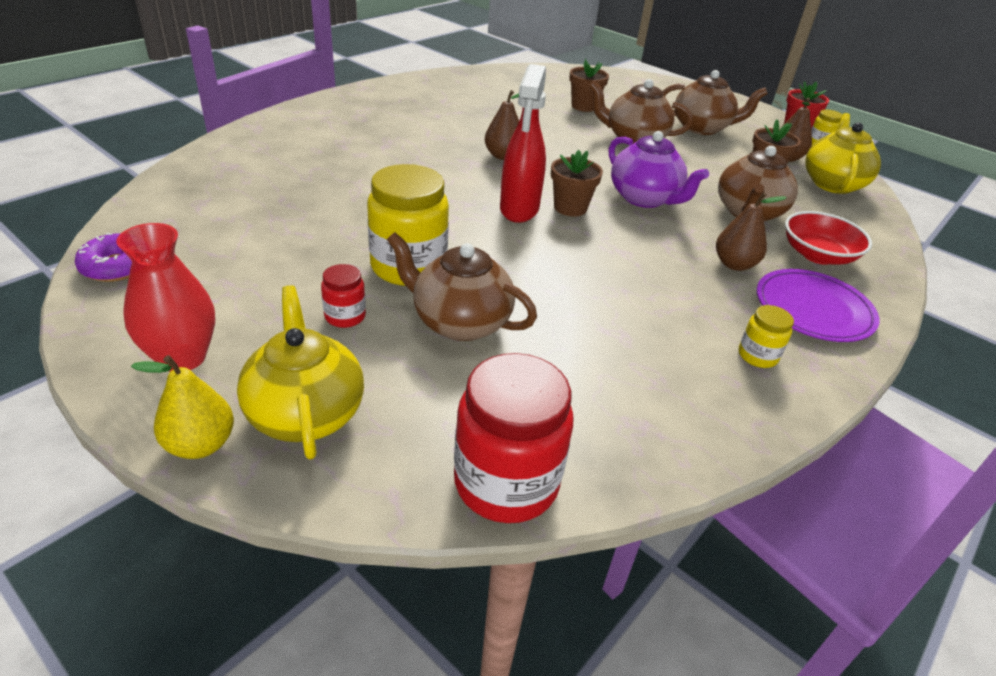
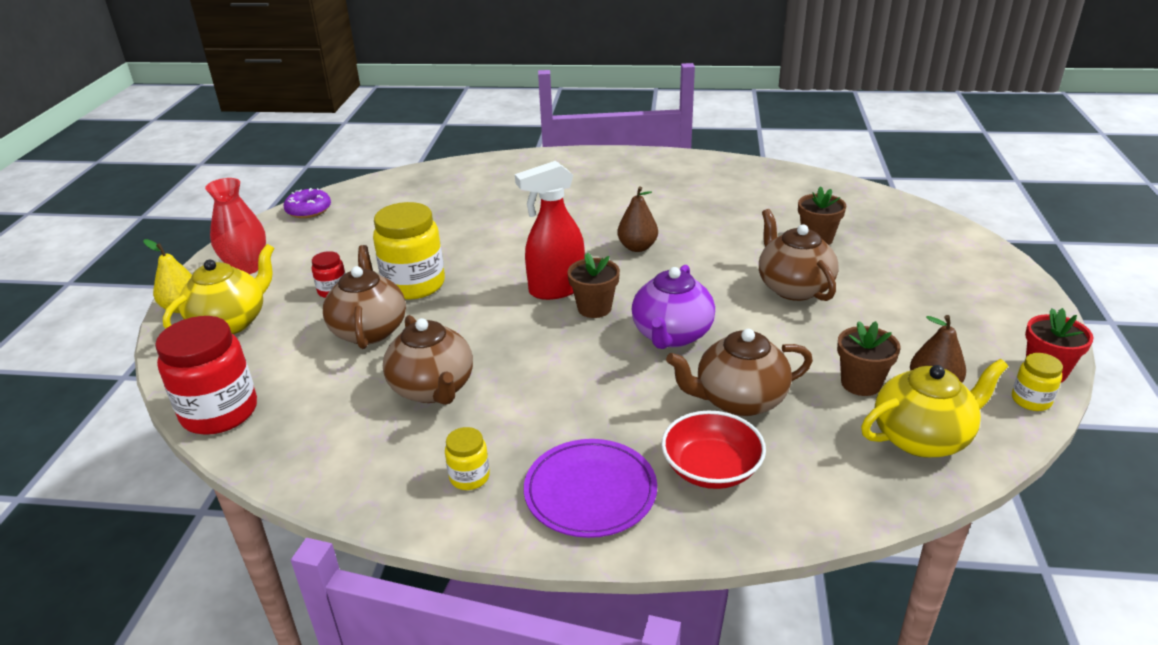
camera: 60 degrees right, 5 degrees down
(702, 128) = (904, 312): brown teapot -> brown teapot (433, 389)
(734, 264) = (615, 421): brown pear -> none

